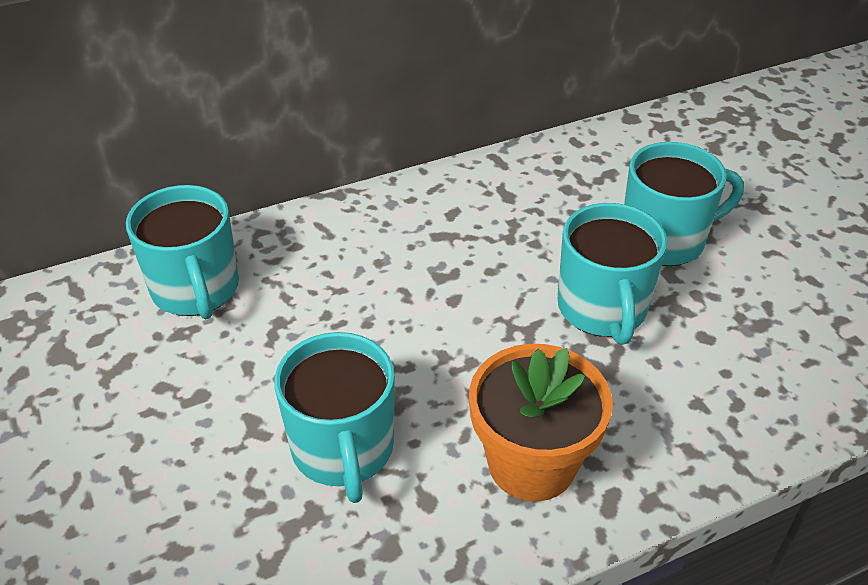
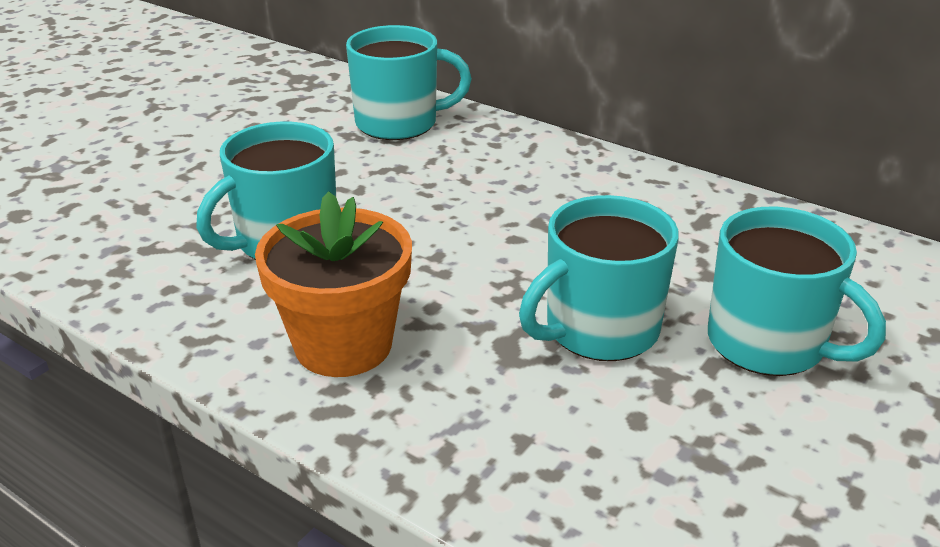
camera: 60 degrees right, 10 degrees down
(196, 290) = (399, 123): turquoise mug -> turquoise mug turned 135 degrees counterclockwise

